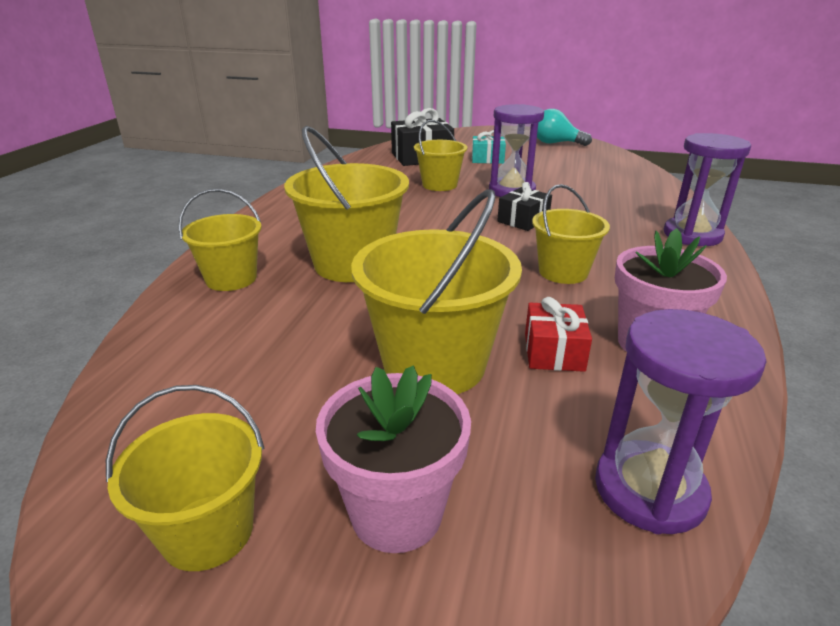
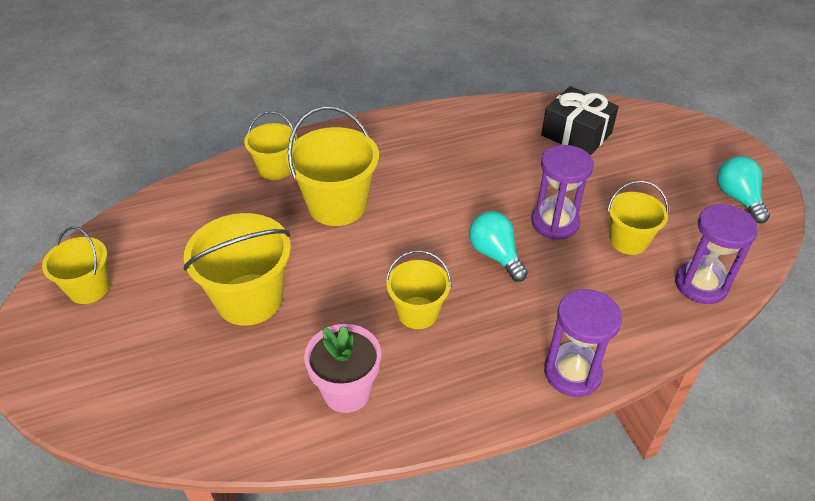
camera: 55 degrees right, 15 degrees up
(396, 513) = (129, 340): pink flower pot -> none
(439, 185) = (520, 176): yellow bucket -> yellow bucket (628, 241)
(487, 159) = (622, 174): turquoise gift -> none
(523, 220) = (495, 255): black gift -> turquoise light bulb
(554, 351) = (301, 346): red gift -> none
(649, 490) = (196, 428): purple hourglass -> purple hourglass (700, 284)

